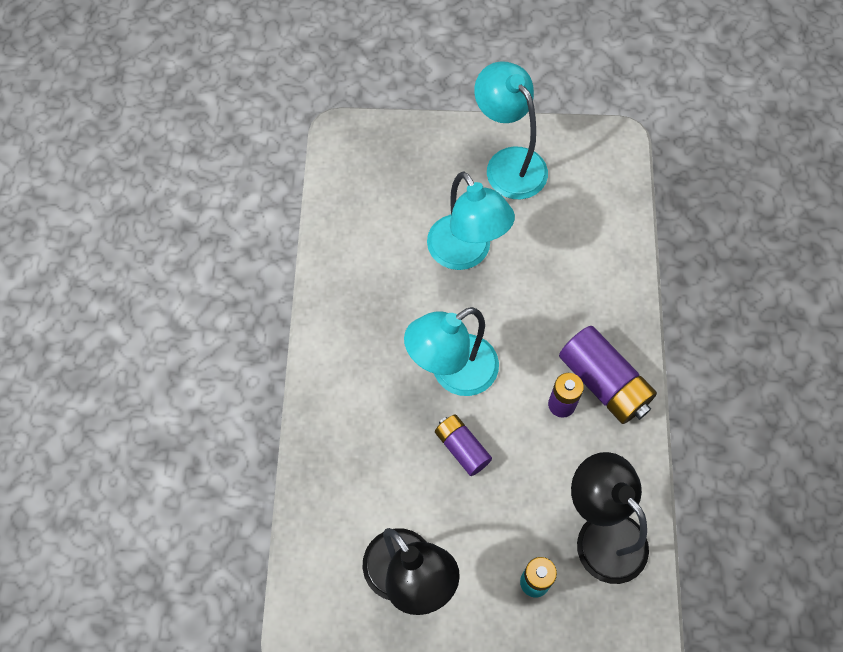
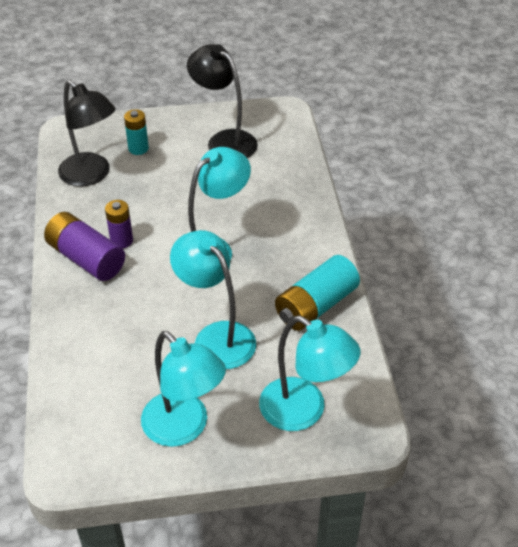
camera: 170 degrees right, 20 degrees down
(354, 275) = (315, 306): none -> turquoise battery
(396, 162) = (304, 411): none -> turquoise lamp
(462, 448) = (198, 206): purple battery -> none

